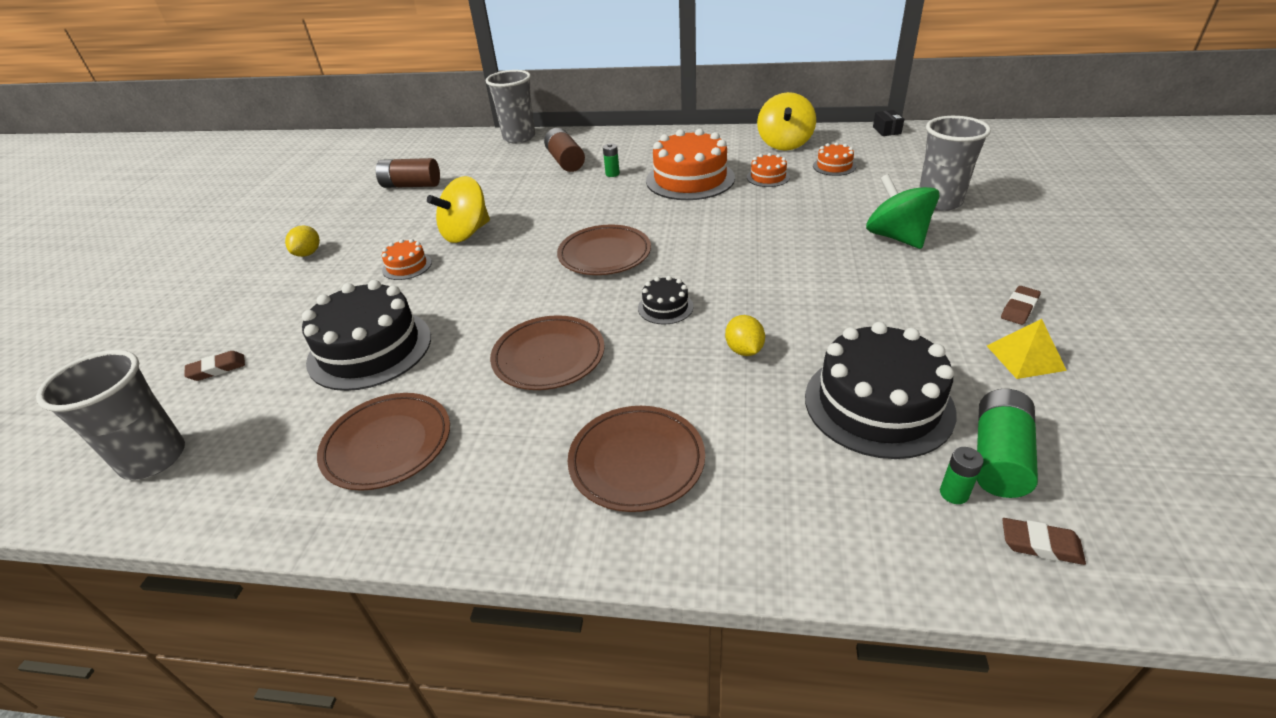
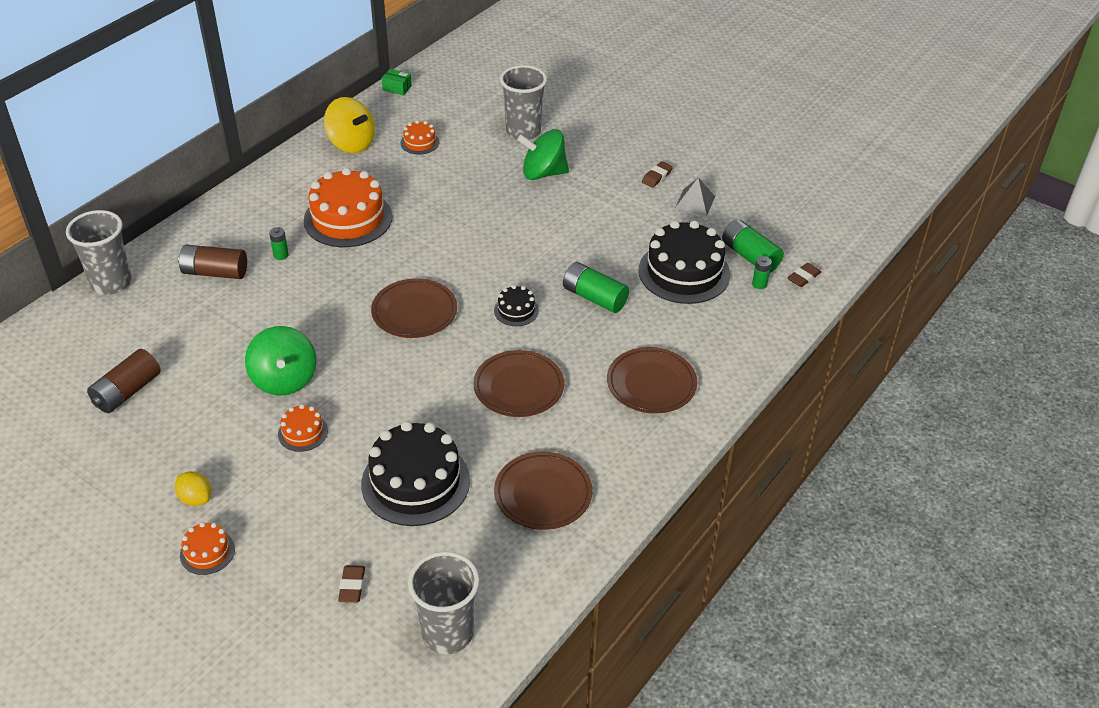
camera: 65 degrees left, 5 degrees up
(466, 233) = (284, 379): yellow spinning top -> green spinning top
(744, 350) = (594, 297): yellow lemon -> green battery
(768, 177) = (396, 180): orange cake -> orange cake (207, 552)
(886, 130) = (397, 88): black box -> green box
(1019, 308) = (657, 177): brown eraser -> brown eraser turned 60 degrees clockwise
(1025, 358) = (695, 202): yellow pyramid -> grey pyramid

